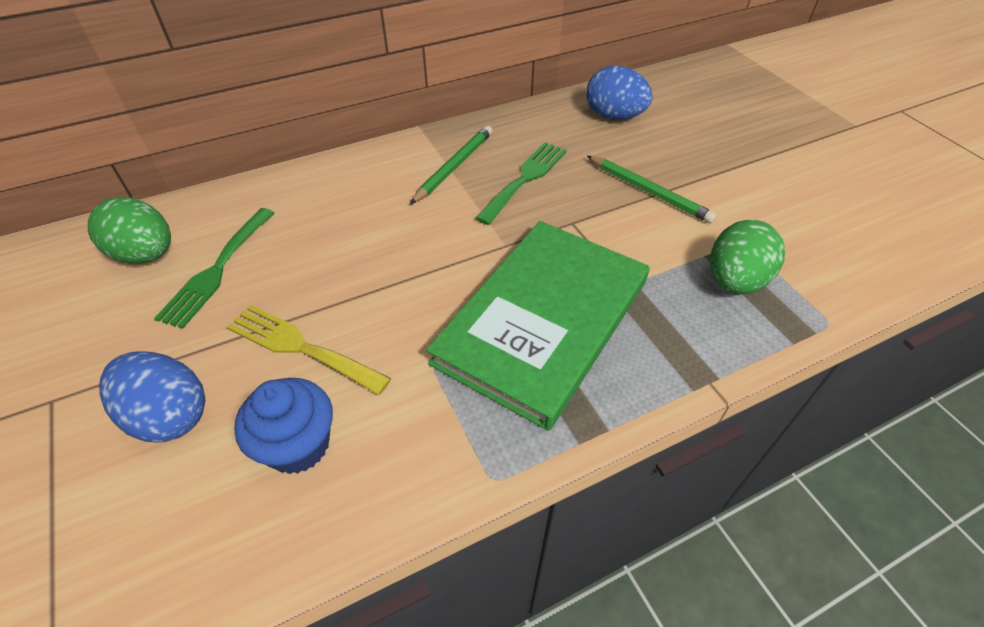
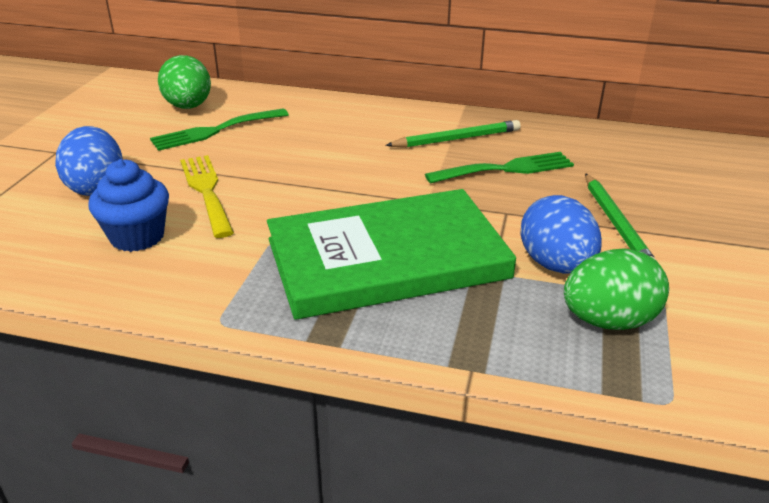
camera: 40 degrees right, 15 degrees down
(614, 116) = (662, 160): blue egg -> blue egg (556, 265)

